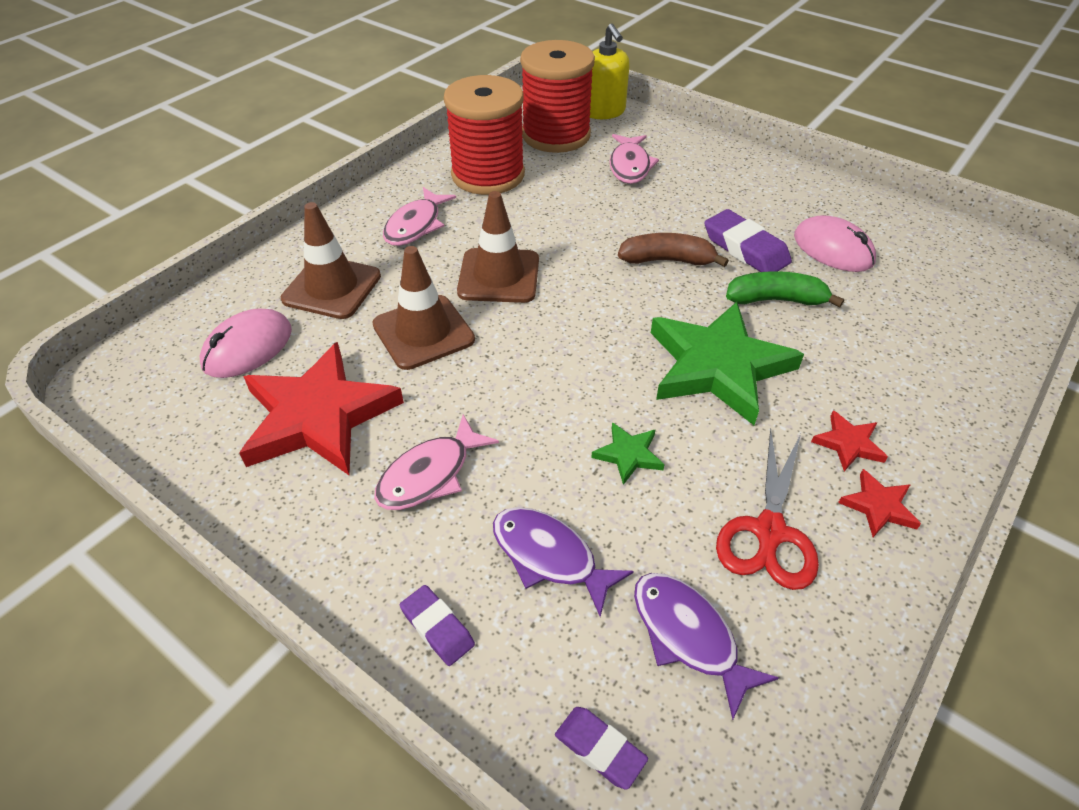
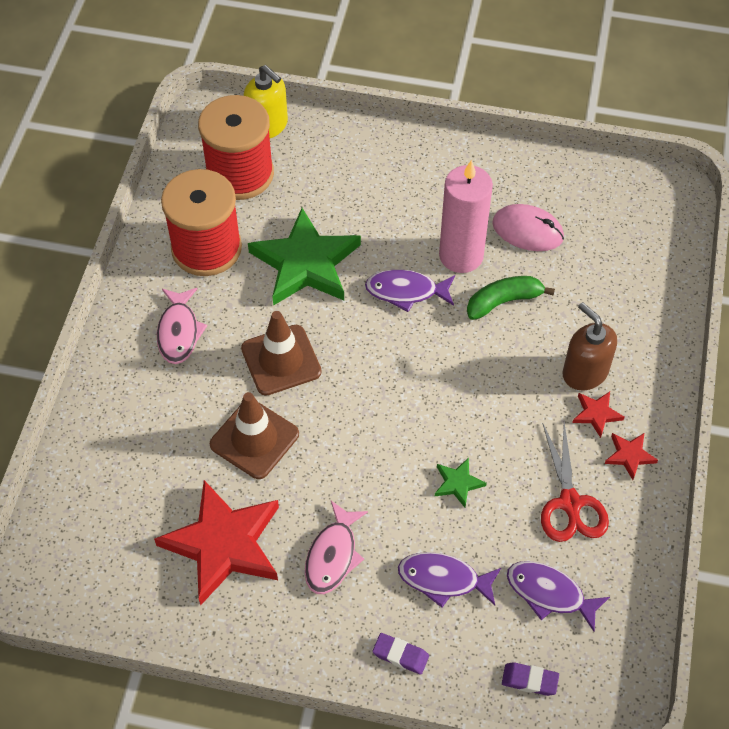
camera: 25 degrees left, 10 degrees up
(248, 348) = (125, 509): pink mouse -> none
(332, 287) = (152, 425): brown traffic cone -> none
(630, 166) = (325, 191): pink fish -> none
(667, 260) = (406, 291): brown banana -> purple fish
(718, 366) = (486, 383): green star -> green star (305, 263)
(745, 249) = (461, 255): purple eraser -> pink candle
(849, 395) = (584, 372): none -> brown soap dispenser

